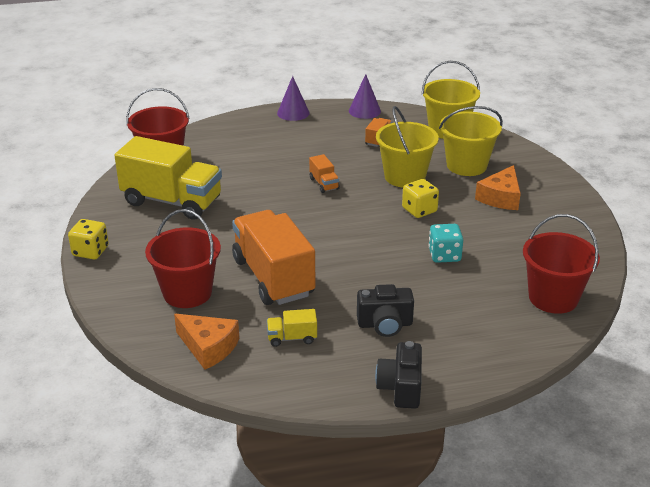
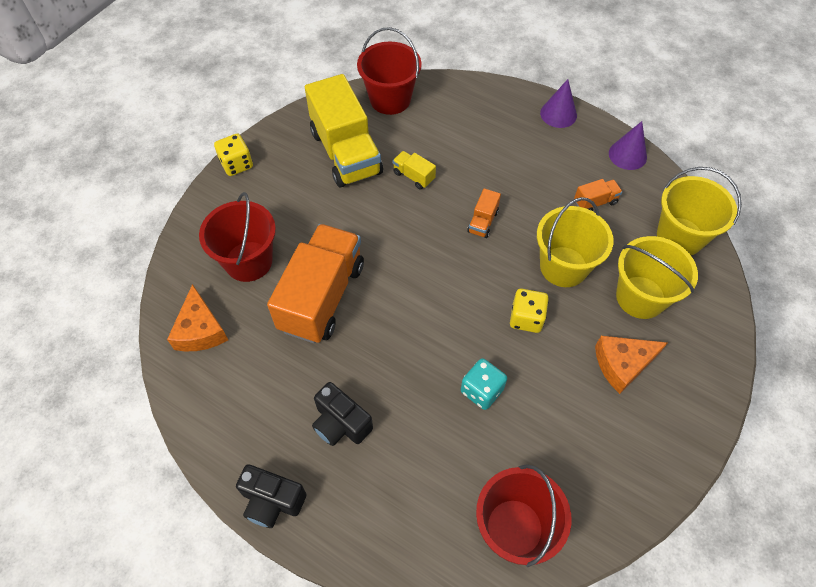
camera: 45 degrees right, 25 degrees up
(292, 338) = (261, 373): yellow truck -> yellow truck (413, 176)
(400, 388) = (272, 501): black camera -> black camera turned 120 degrees counterclockwise

